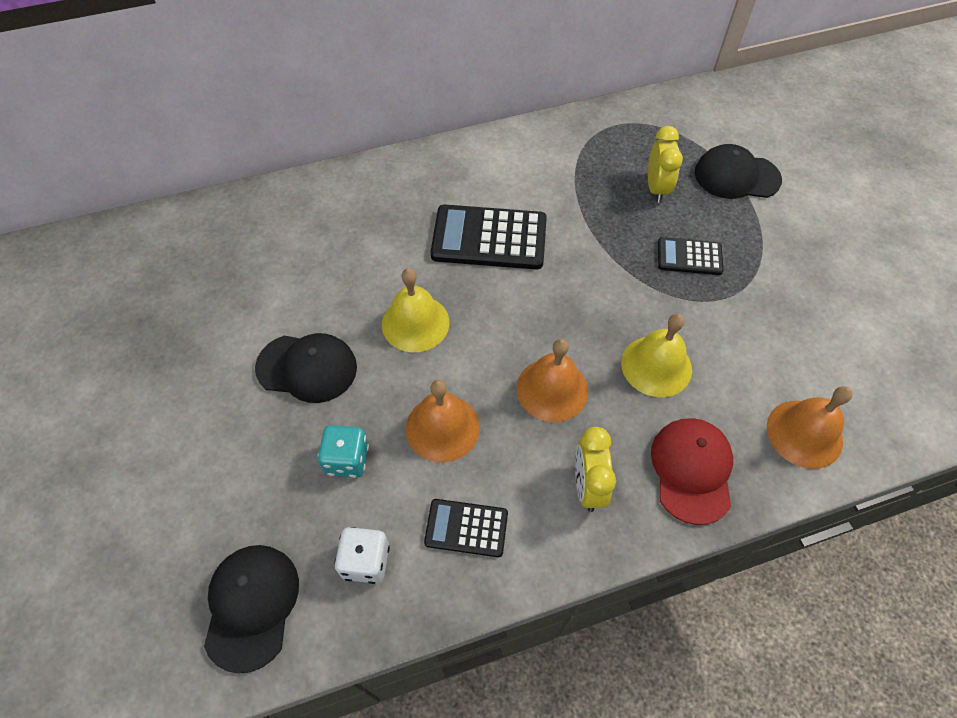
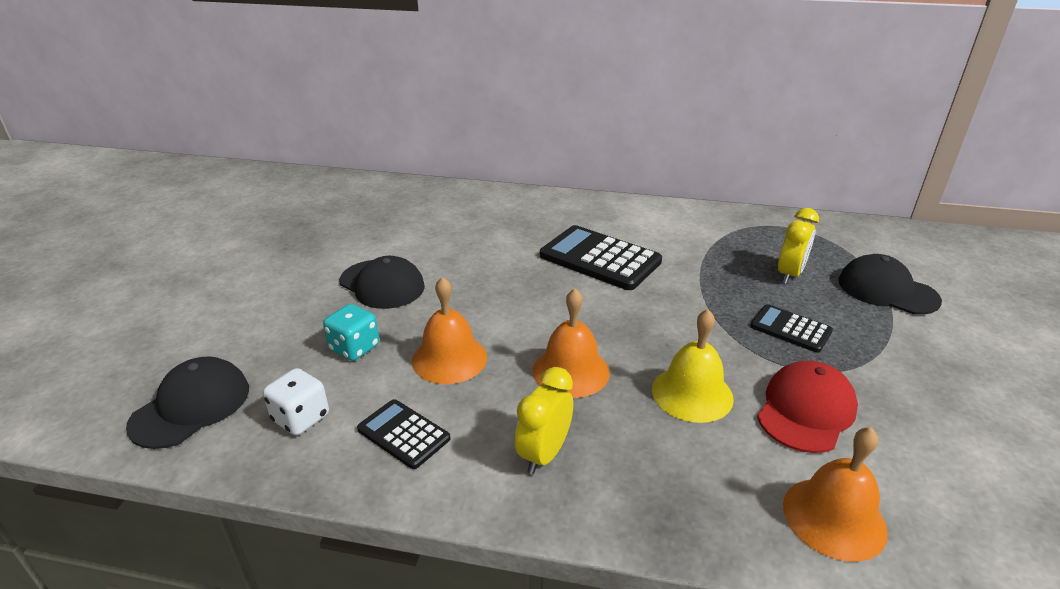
camera: 30 degrees right, 25 degrees down
(415, 323) = (490, 288): yellow bell -> none
(692, 470) = (667, 490): red cap -> red cap (806, 410)

